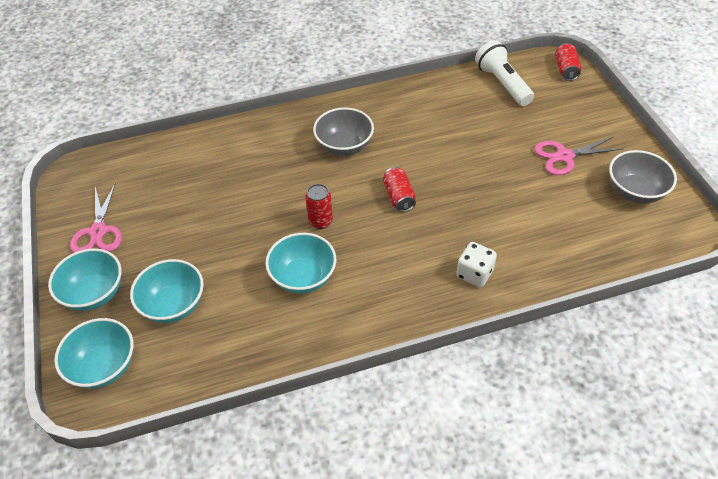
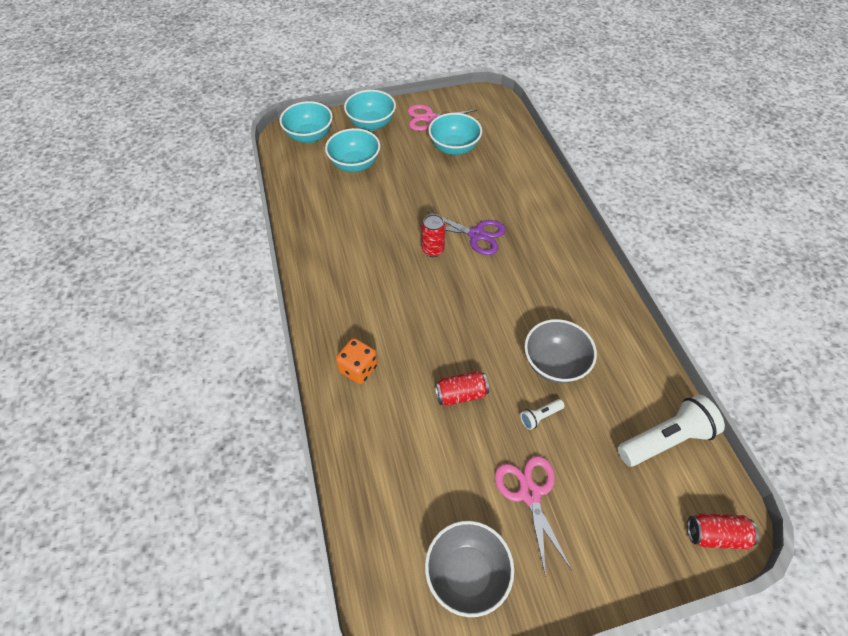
camera: 90 degrees right, 5 degrees up
(300, 187) = (476, 235): none -> purple scissors
(303, 277) = (371, 238): turquoise bowl -> turquoise bowl (454, 148)
(344, 146) = (533, 268): grey bowl -> grey bowl (554, 363)
(399, 197) = (462, 311): red can -> red can (461, 394)
(474, 273) = (358, 368): white dice -> orange dice
(498, 148) = (540, 416): none -> white flashlight

